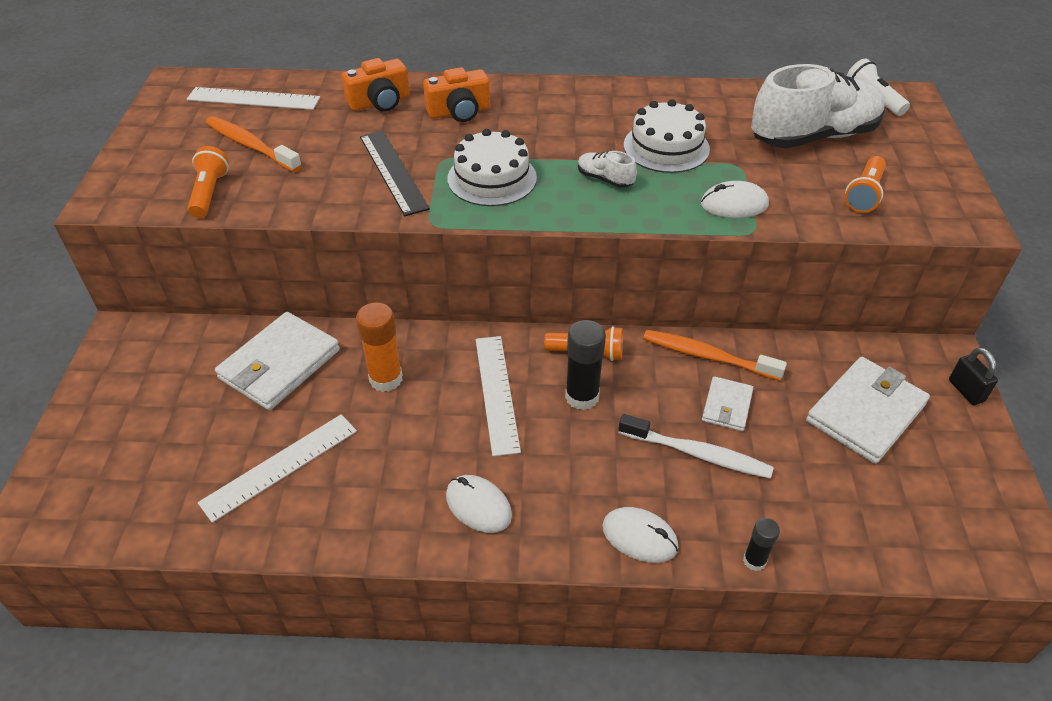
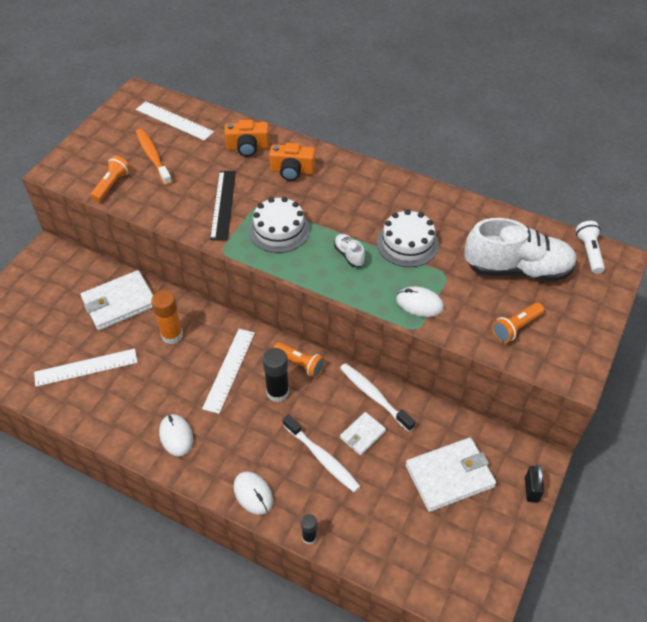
camera: 25 degrees right, 5 degrees up
(707, 356) = (374, 396): orange toothbrush -> white toothbrush

